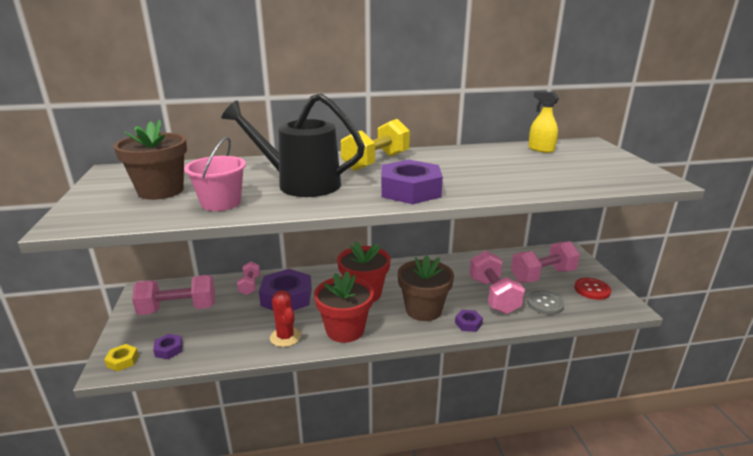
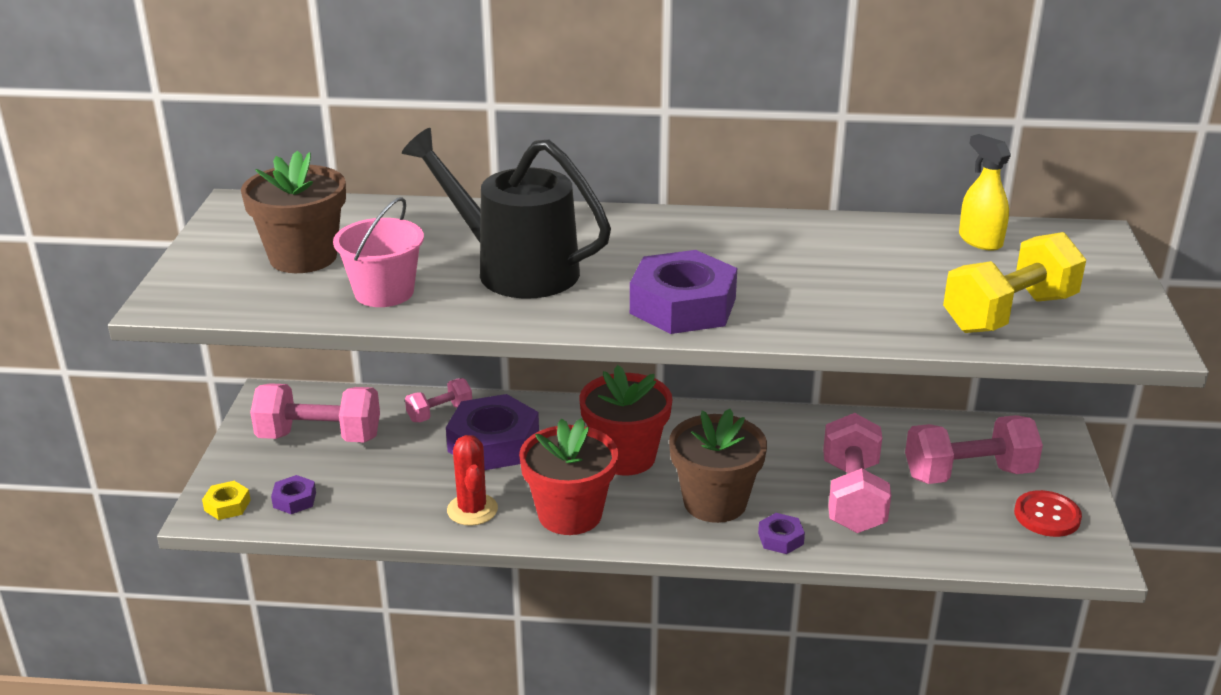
camera: 15 degrees right, 5 degrees up
(250, 285) = (440, 413): pink dumbbell -> pink dumbbell turned 45 degrees clockwise
(376, 162) = (660, 236): yellow dumbbell -> yellow dumbbell (1009, 313)
(545, 304) = (939, 527): grey button -> none

